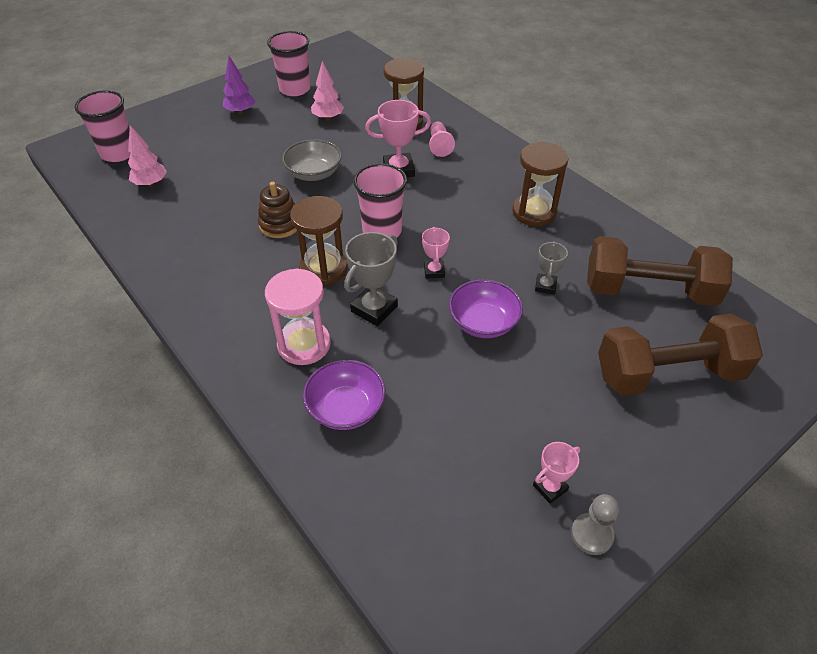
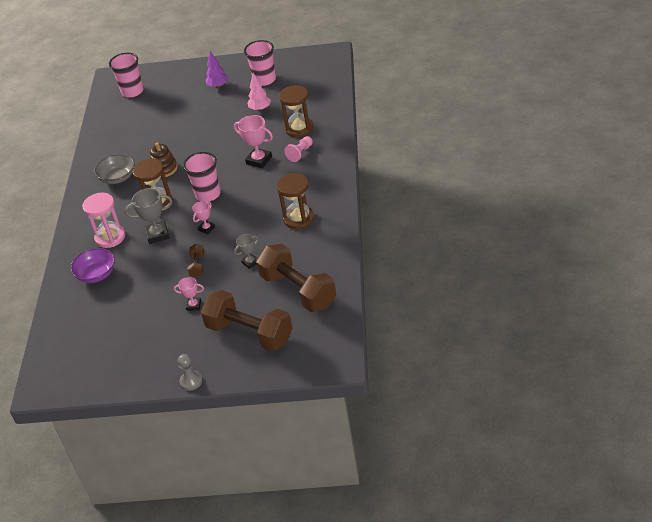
camera: 45 degrees right, 5 degrees down
(151, 184) = (129, 118): pink tree -> none
(314, 173) = (212, 144): grey bowl -> grey bowl (117, 178)
(483, 322) = (197, 266): purple bowl -> brown dumbbell
(550, 488) = (136, 349): pink trophy -> pink trophy (194, 305)
(591, 534) = (130, 374): grey pawn -> grey pawn (191, 381)

